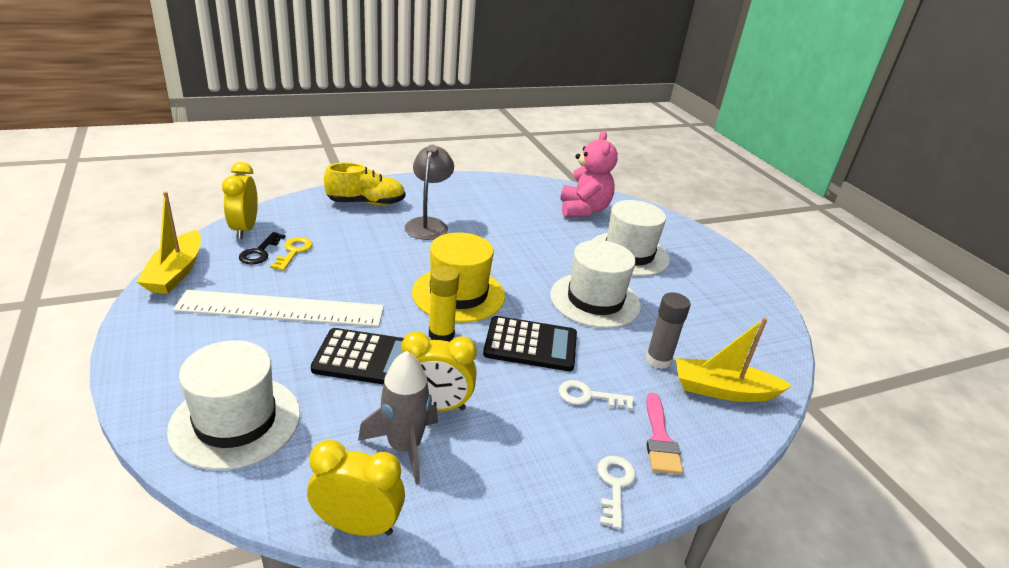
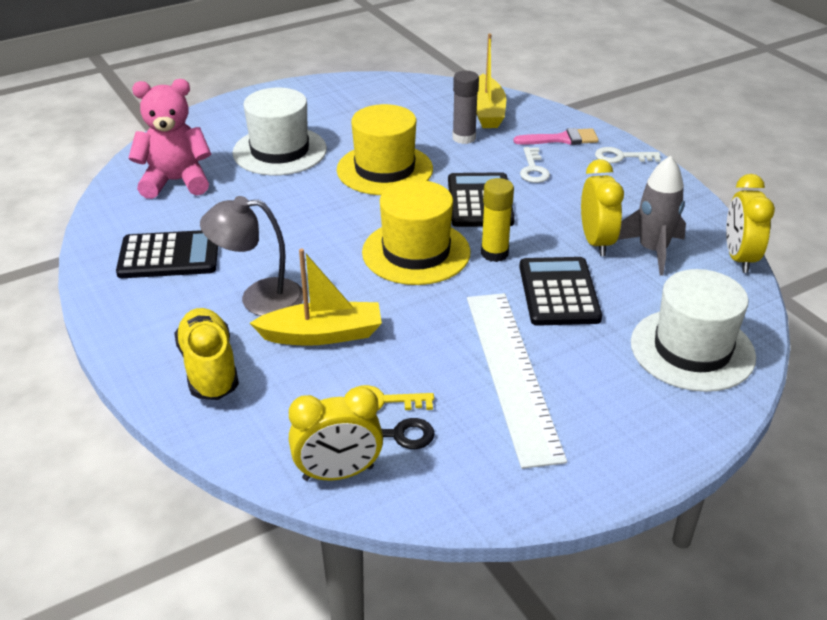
camera: 95 degrees left, 5 degrees up
(176, 272) = (484, 499): yellow boat -> yellow boat (322, 334)
(489, 201) = (169, 256): none -> black calculator
(595, 300) = (384, 169): white hat -> yellow hat

